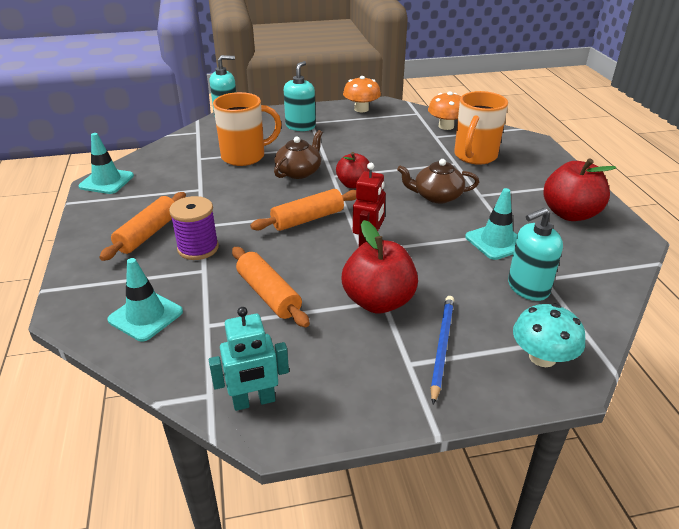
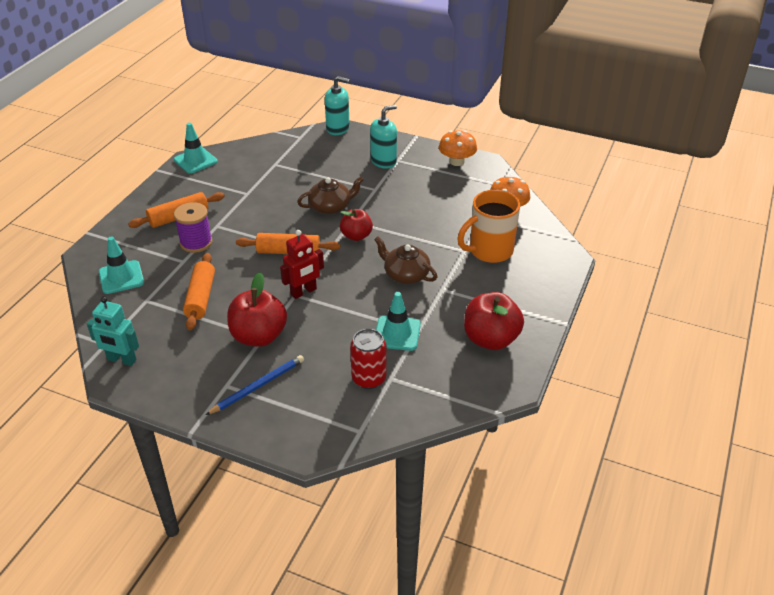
camera: 35 degrees right, 5 degrees up
(245, 156) = (308, 175): orange mug -> none
(528, 287) = (369, 378): turquoise soap dispenser -> red can
(542, 357) = (310, 427): turquoise mushroom -> none

